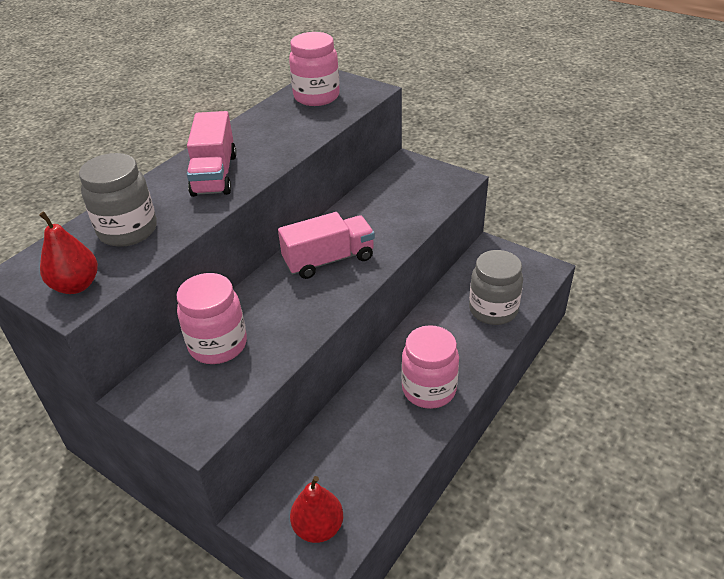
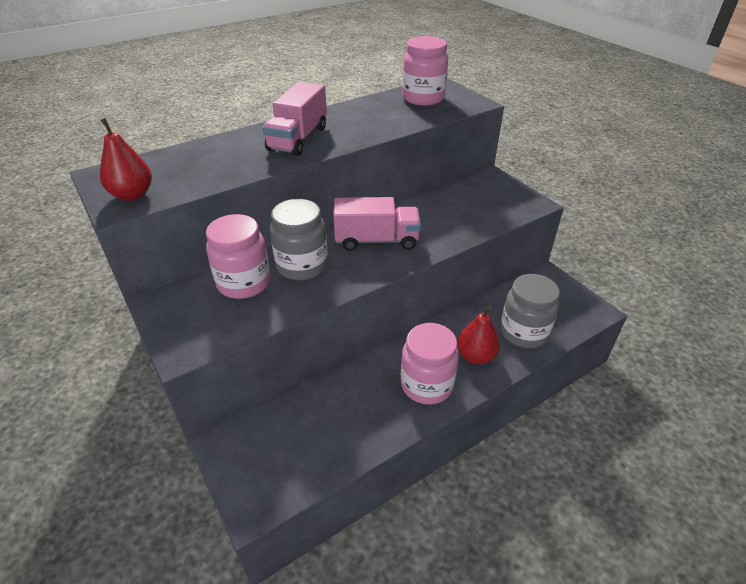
camera: 20 degrees right, 0 degrees up
(128, 231) = (201, 164): grey jar -> grey jar (302, 266)
(318, 527) = (264, 473): red pear -> red pear (476, 356)

